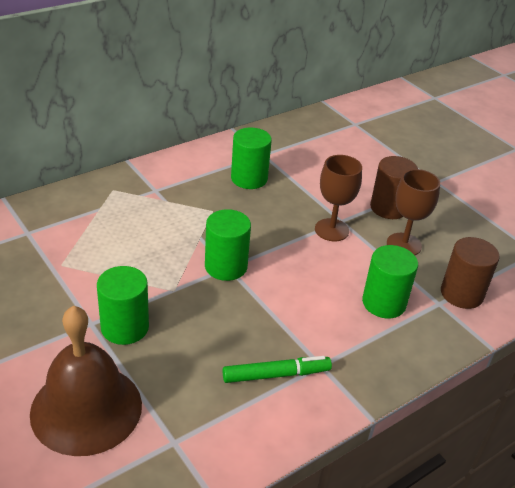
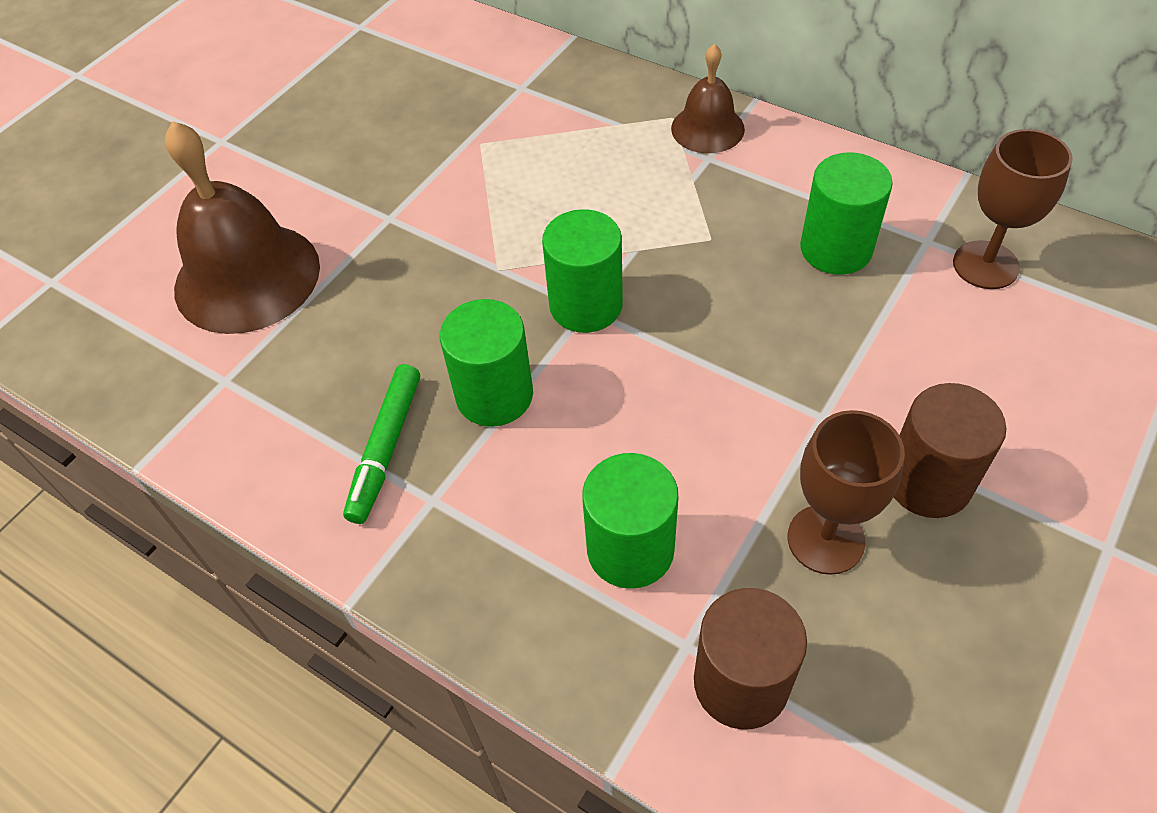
camera: 75 degrees right, 15 degrees up
(125, 327) = (397, 251): green cylinder -> green cylinder (494, 395)
(133, 182) = (707, 128): none -> brown bell
(276, 375) = (386, 448): green marker -> green marker turned 45 degrees clockwise
(331, 230) = (782, 410): brown goblet -> brown goblet (985, 265)

